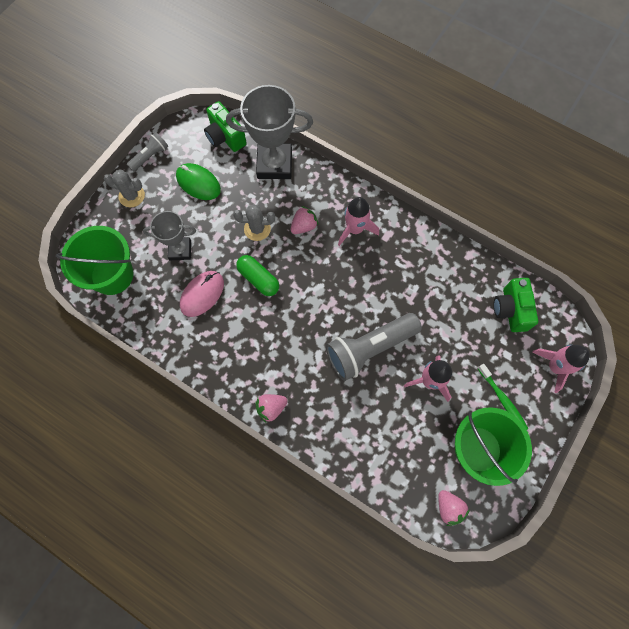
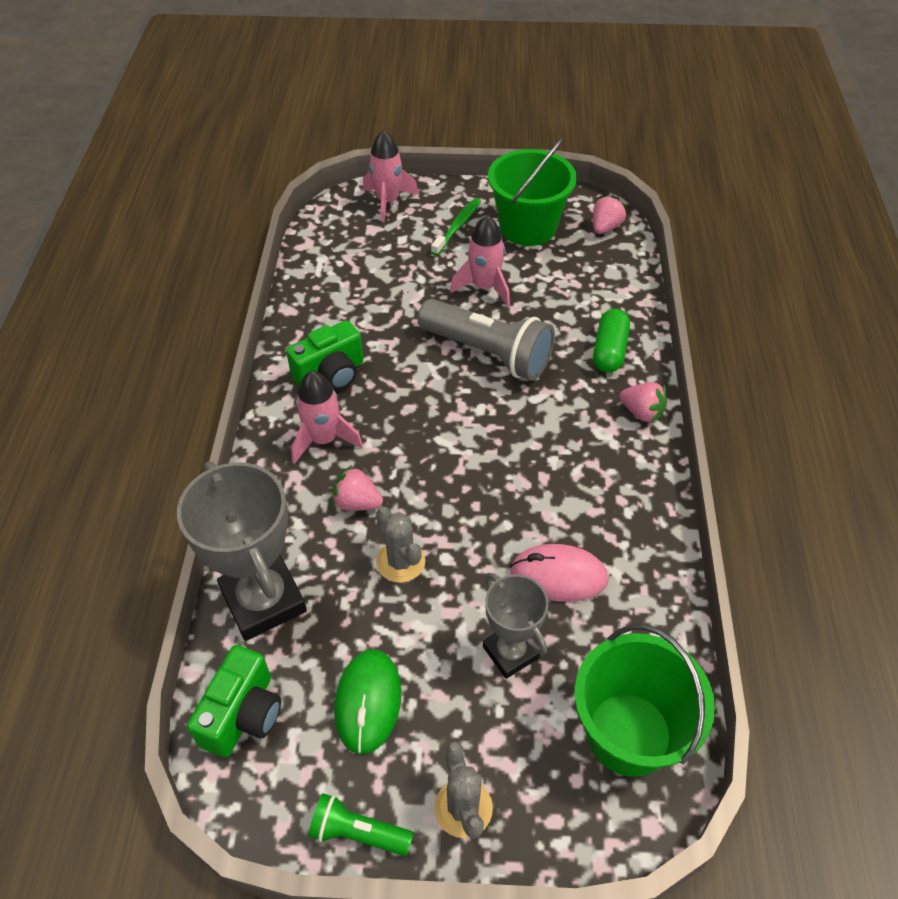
camera: 120 degrees left, 20 degrees down
(150, 156) = (358, 832): grey flashlight -> green flashlight
(258, 279) = (481, 516): green capsule -> green capsule (609, 350)
(510, 310) = (343, 253): green camera -> green camera (331, 374)

